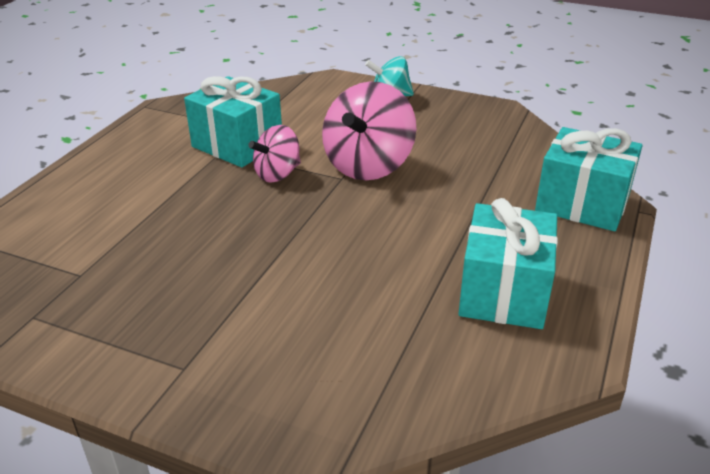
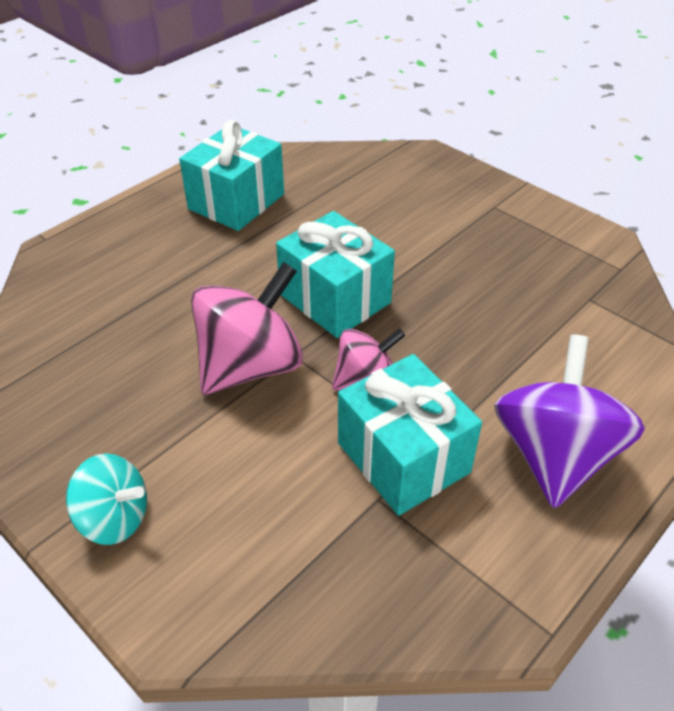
camera: 160 degrees left, 10 degrees up
(134, 164) = (554, 455): none -> purple spinning top
(582, 204) = (83, 257): turquoise gift -> turquoise gift (335, 298)

